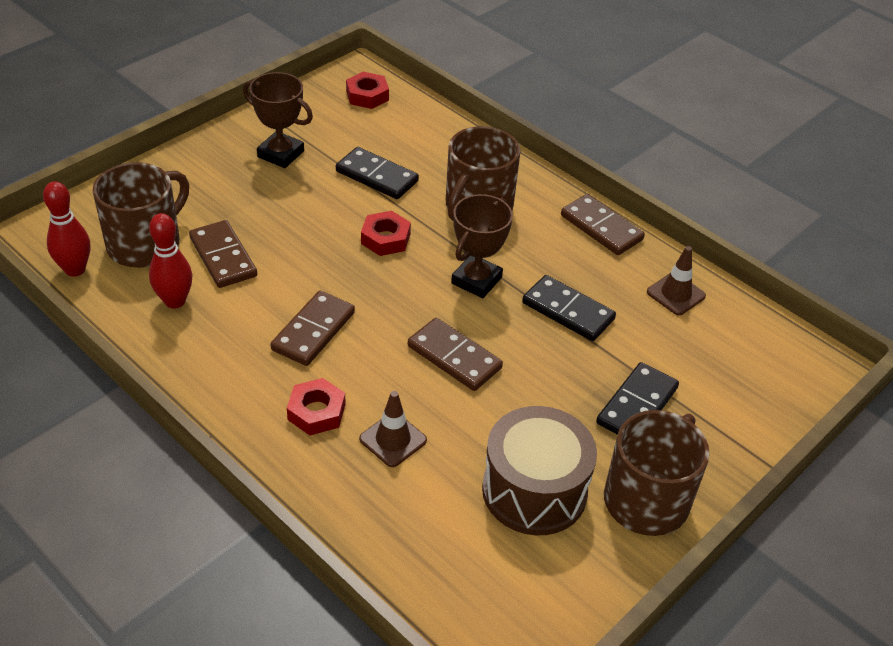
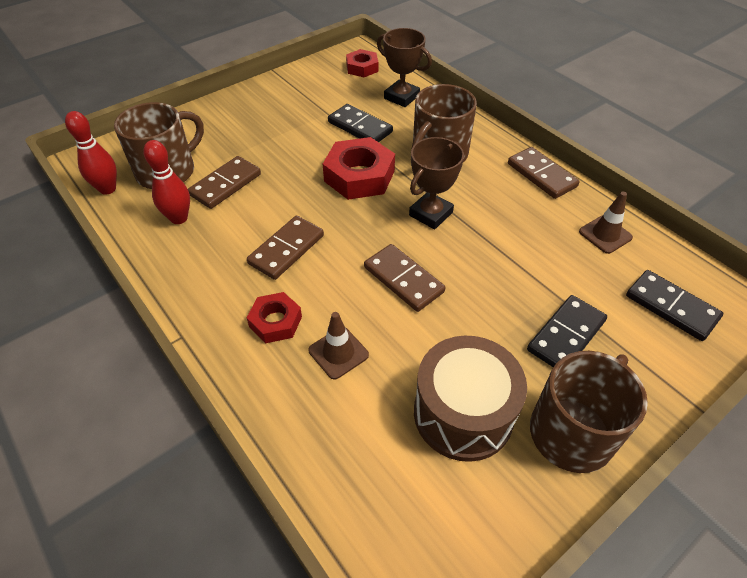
camera: 10 degrees right, 5 degrees up
(223, 257) = (225, 184): brown domino -> brown domino turned 60 degrees clockwise
(281, 154) = (287, 108): brown trophy -> brown trophy (401, 97)
(385, 238) = (359, 176): red nut -> red nut, size x1.69
(568, 311) = (508, 244): black domino -> black domino (671, 307)

